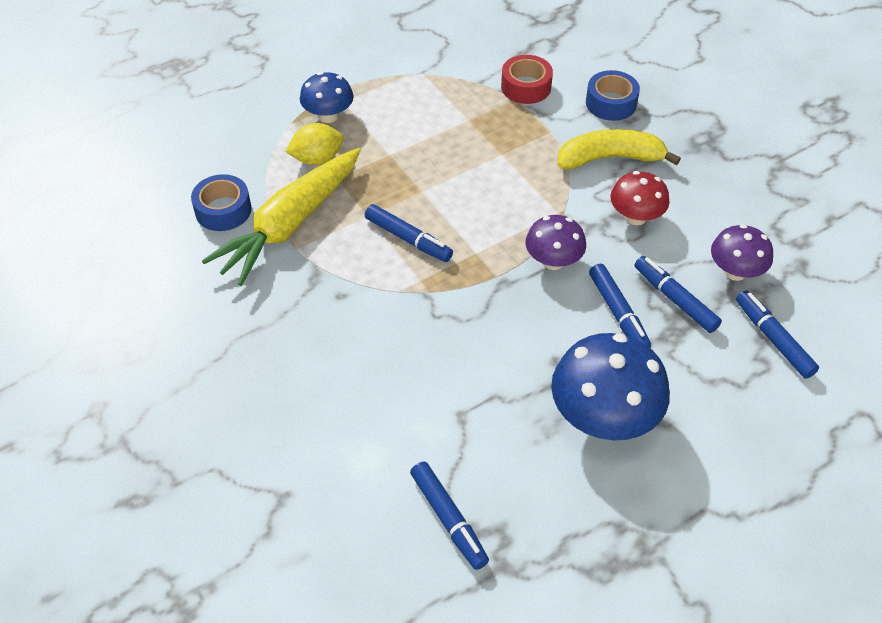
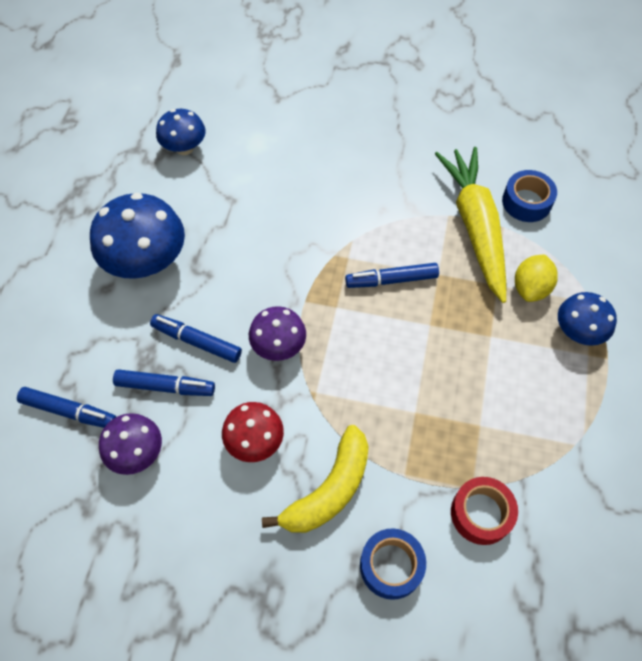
camera: 135 degrees right, 10 degrees up
(448, 519) = (184, 148): blue marker -> blue mushroom

